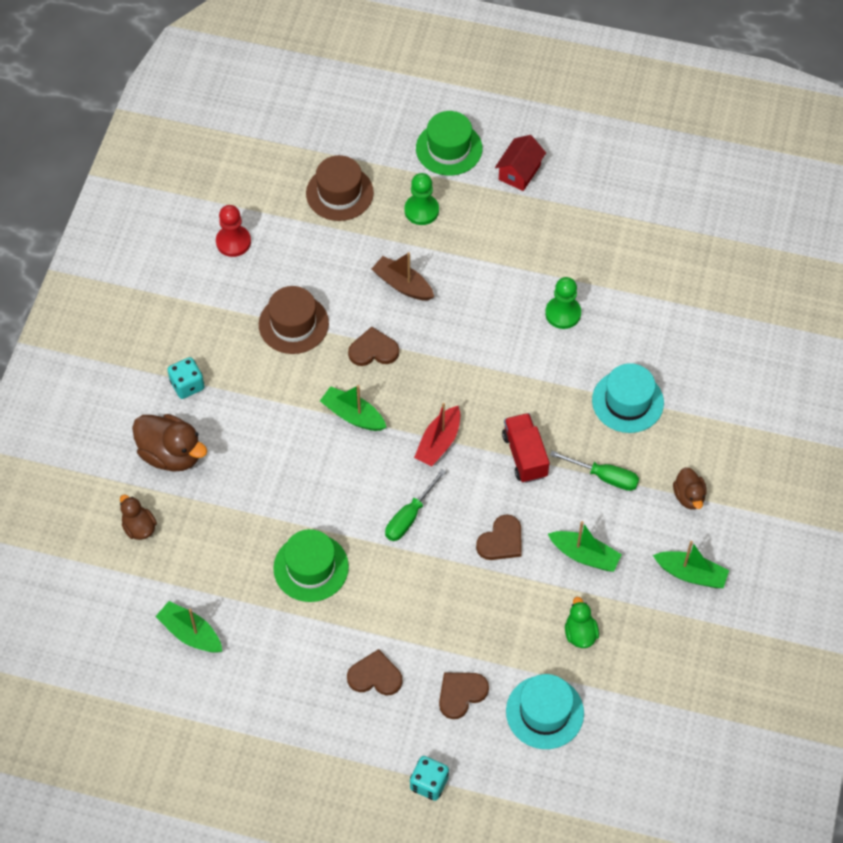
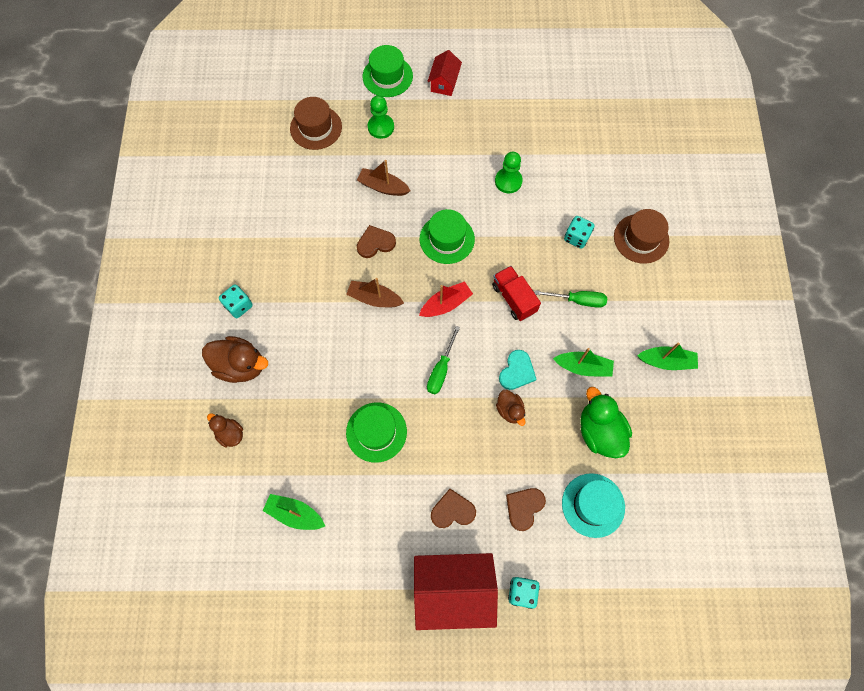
camera: 15 degrees left, 10 degrees up
(233, 242) = (245, 183): red pawn -> none
(293, 324) = (308, 237): brown hat -> brown hat (641, 238)
(350, 761) = (453, 590): none -> red house
(353, 415) = (374, 298): green boat -> brown boat
(438, 442) = (446, 304): red boat -> red boat turned 135 degrees counterclockwise
(463, 366) = (447, 239): none -> green hat
(501, 541) = (517, 371): brown heart -> turquoise heart
(580, 633) = (599, 432): green duck -> green duck, size x1.74
(627, 401) = (576, 237): turquoise hat -> turquoise dice
(689, 496) = (644, 300): brown duck -> brown duck (510, 410)

